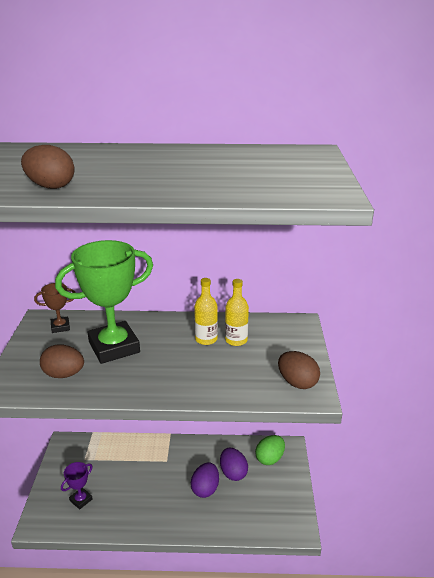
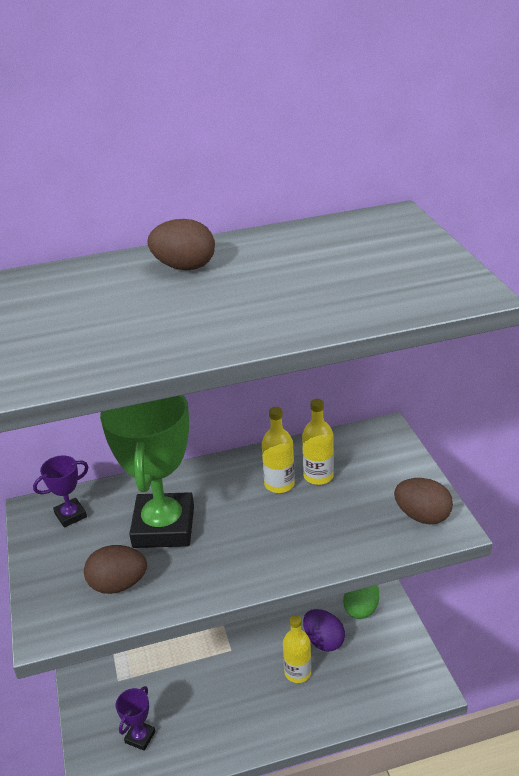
camera: 15 degrees left, 5 degrees up
(51, 186) = (102, 351): brown egg -> brown egg (184, 267)
(60, 327) = (70, 515): brown trophy -> purple trophy
(114, 347) = (164, 527): green trophy -> green trophy turned 45 degrees counterclockwise
(205, 489) = (297, 672): purple egg -> yellow bottle

